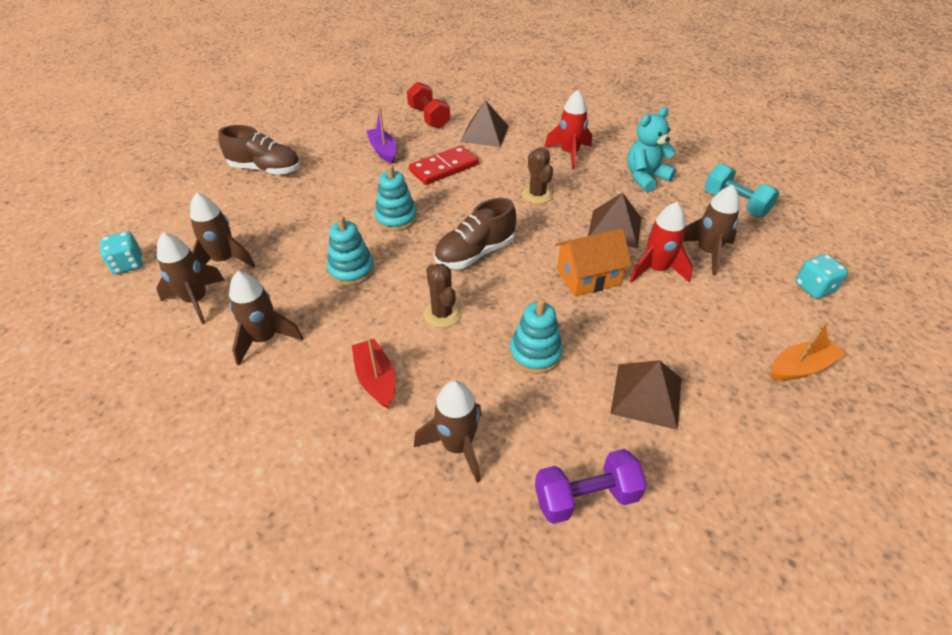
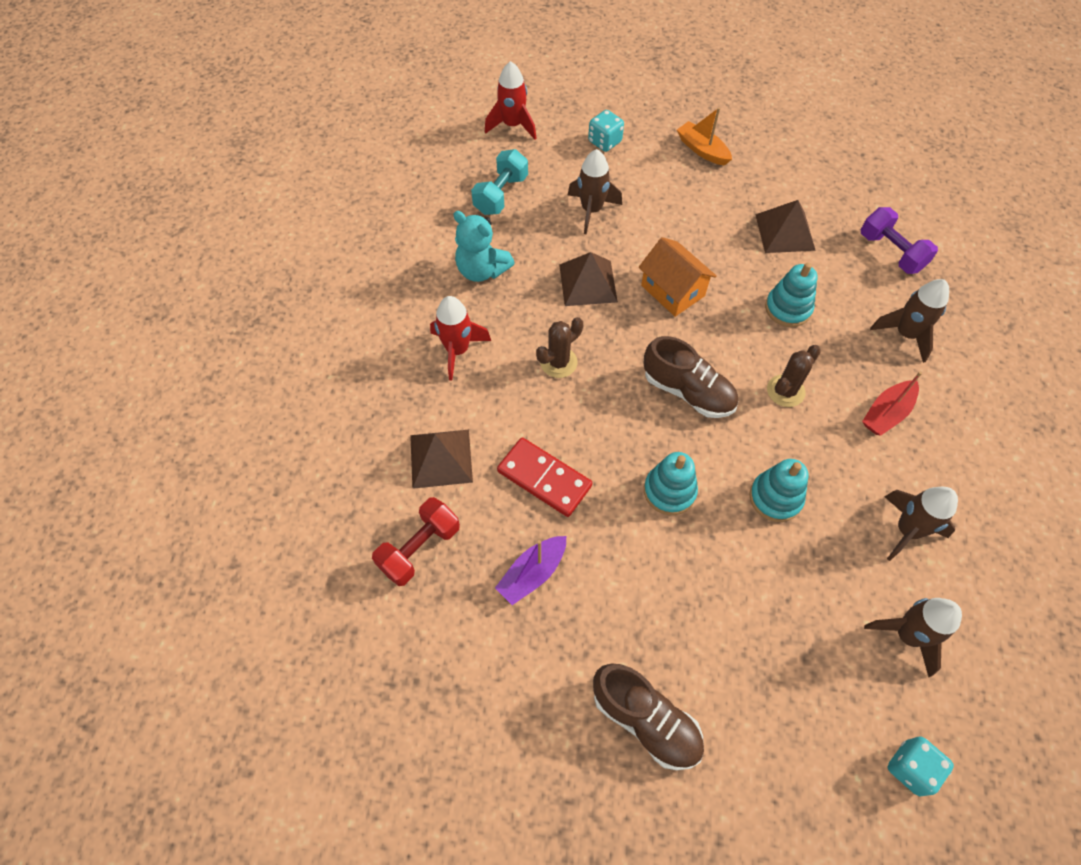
camera: 110 degrees left, 15 degrees up
(224, 260) = (837, 648): brown rocket -> none
(265, 169) = (645, 720): brown shoe -> brown shoe turned 135 degrees clockwise
(656, 270) = (635, 243): red rocket -> red rocket (512, 125)

